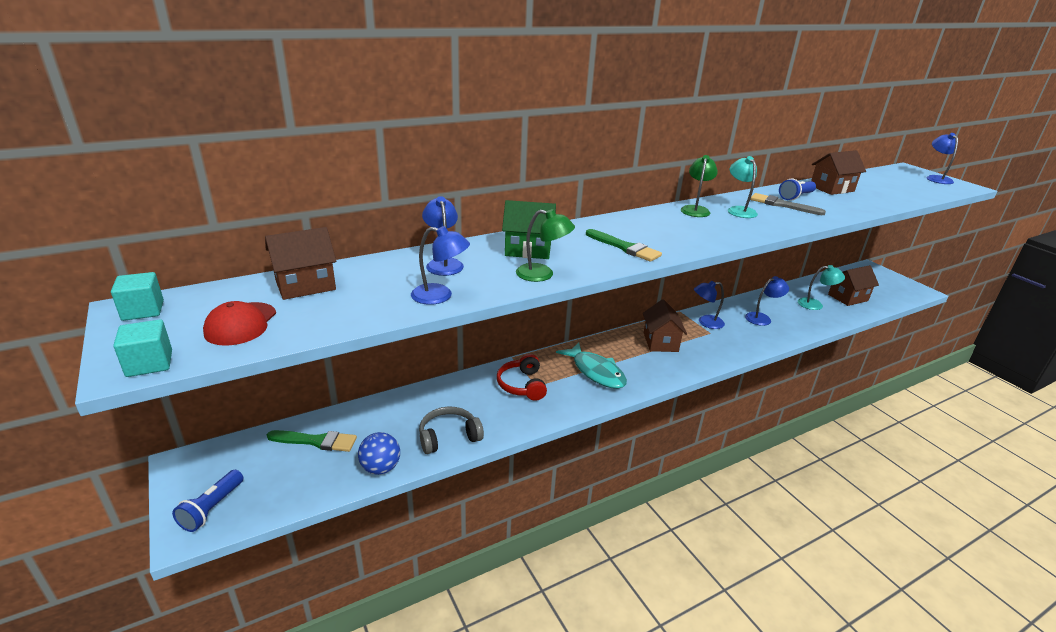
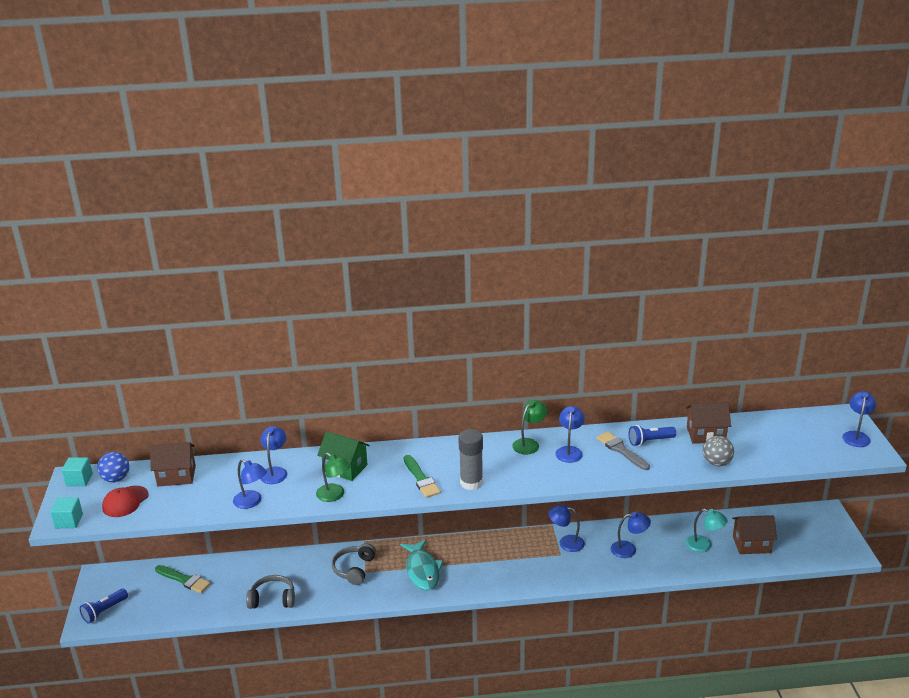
camera: 25 degrees right, 0 degrees up
(380, 468) = (215, 610): blue ball -> blue ball (116, 479)
(522, 385) = (354, 569): red headphones -> grey headphones
(660, 342) = (503, 554): brown house -> none
(681, 244) = (471, 483): none -> grey glue stick
(739, 210) = (569, 451): turquoise lamp -> blue lamp
(870, 204) = (716, 463): none -> grey ball

